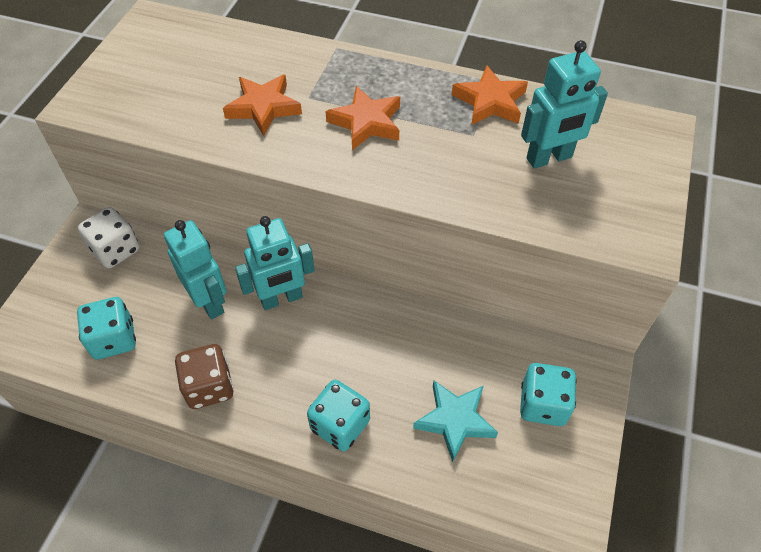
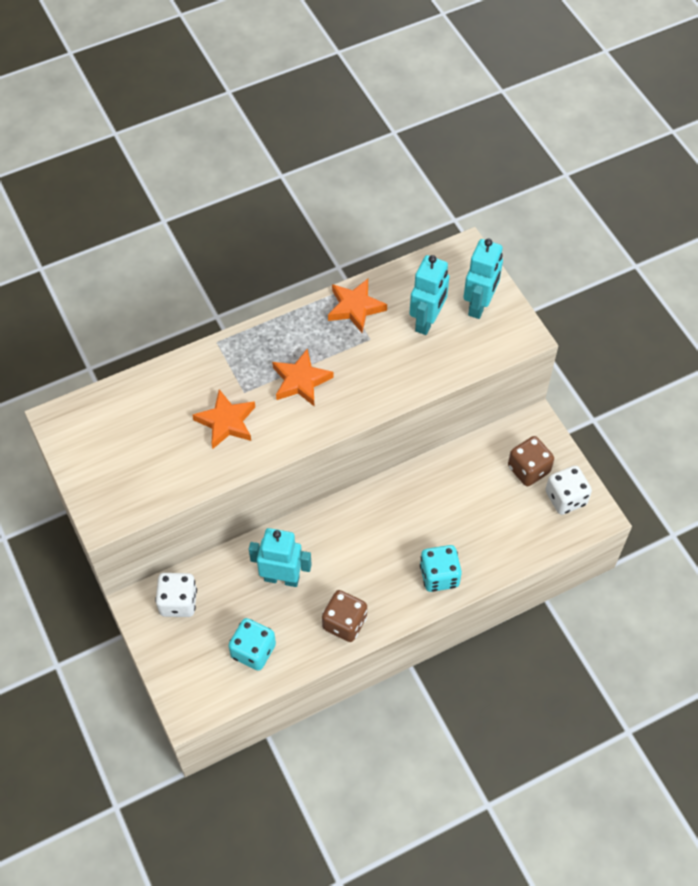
camera: 45 degrees left, 5 degrees up
(282, 299) = (323, 537): turquoise robot -> turquoise robot (479, 305)
(455, 420) = (494, 518): turquoise star -> none
(543, 404) = (528, 469): turquoise dice -> brown dice
(554, 468) = (565, 498): none -> white dice

